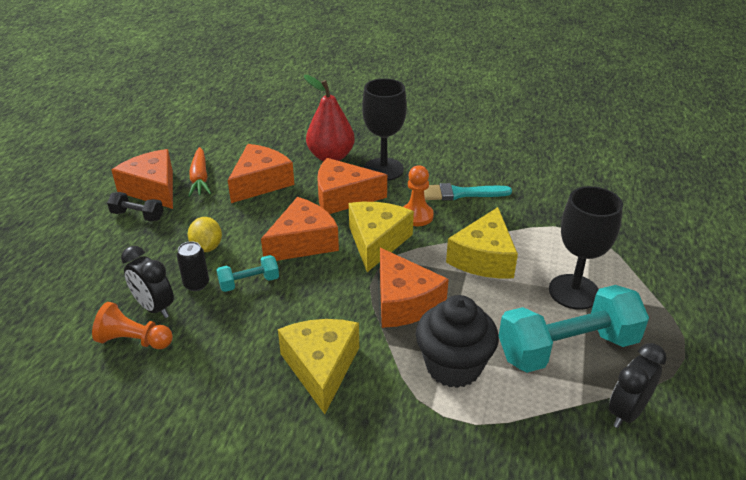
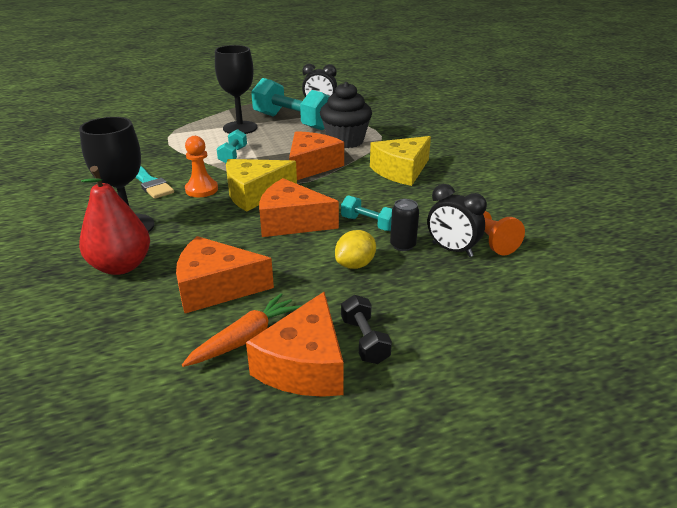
camera: 125 degrees left, 5 degrees down
(154, 308) = (452, 250): black clock -> black clock turned 120 degrees clockwise
(343, 197) = (202, 229): orange cheese -> none
(484, 258) = (233, 155): yellow cheese -> turquoise dumbbell

